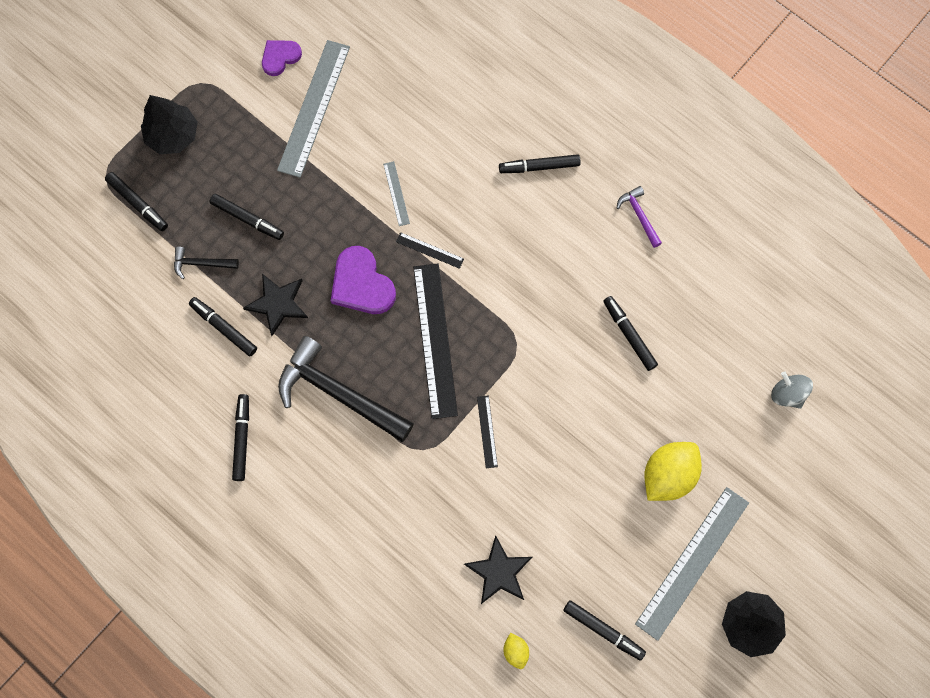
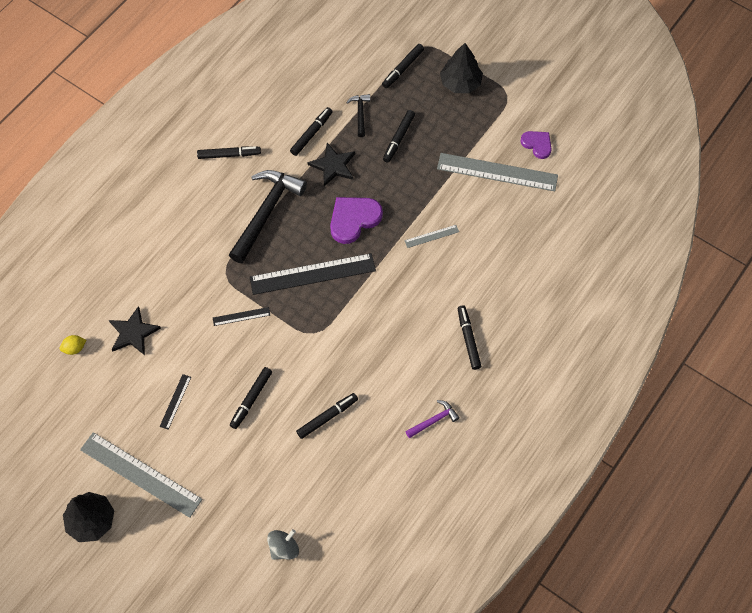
camera: 85 degrees right, 10 degrees down
(430, 250) = (386, 264): black ruler -> black ruler (175, 401)
(603, 630) = (89, 409): black marker -> black marker (251, 399)
(668, 475) = (211, 452): yellow lemon -> none

